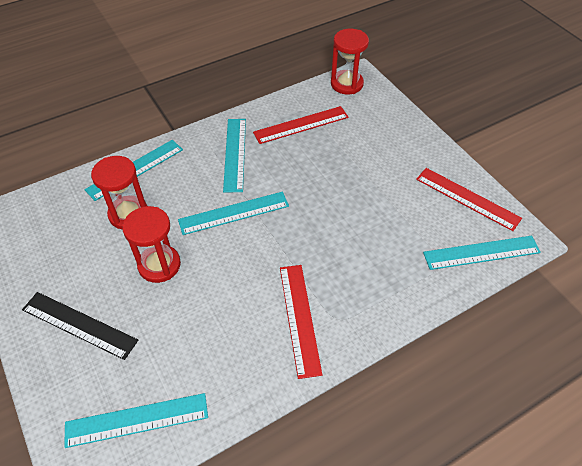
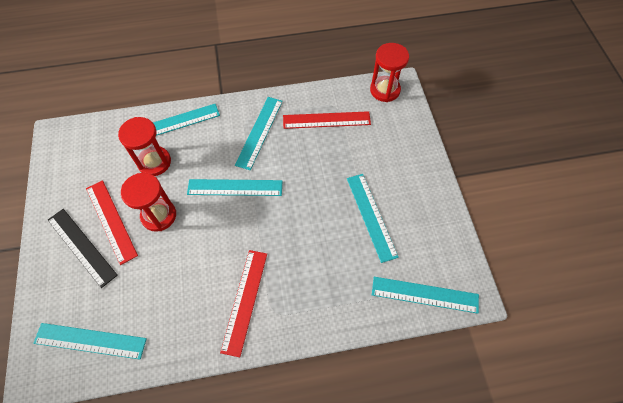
camera: 20 degrees right, 10 degrees up
(392, 198) = (371, 216): none -> turquoise ruler
(467, 198) = (438, 238): red ruler -> red ruler (111, 221)

